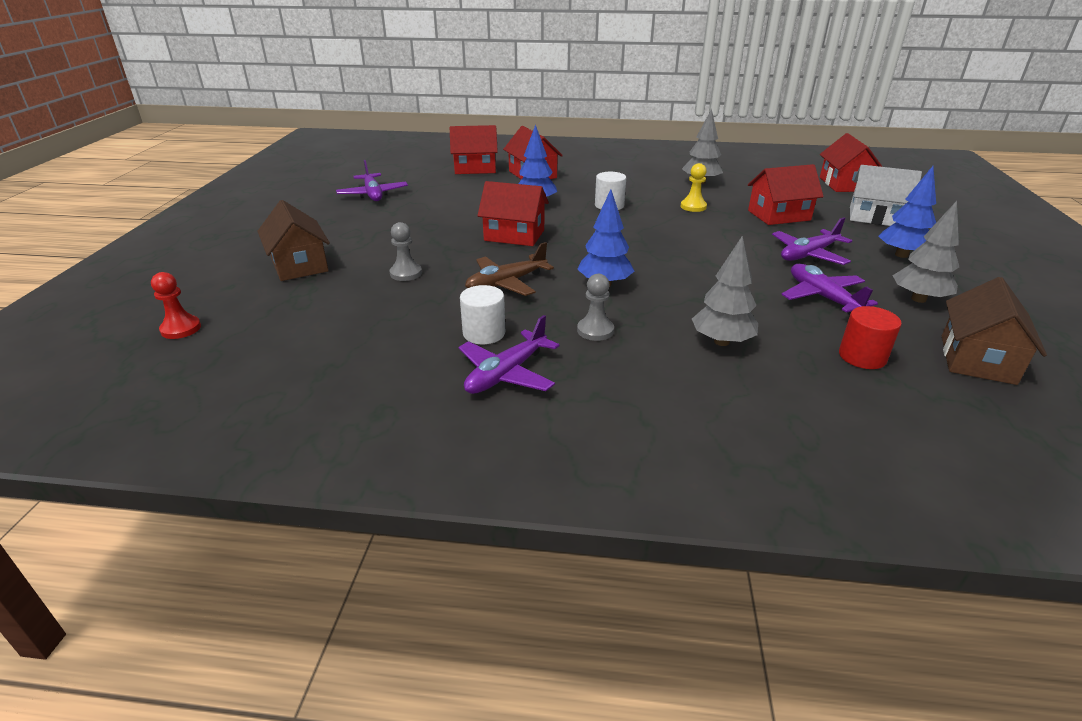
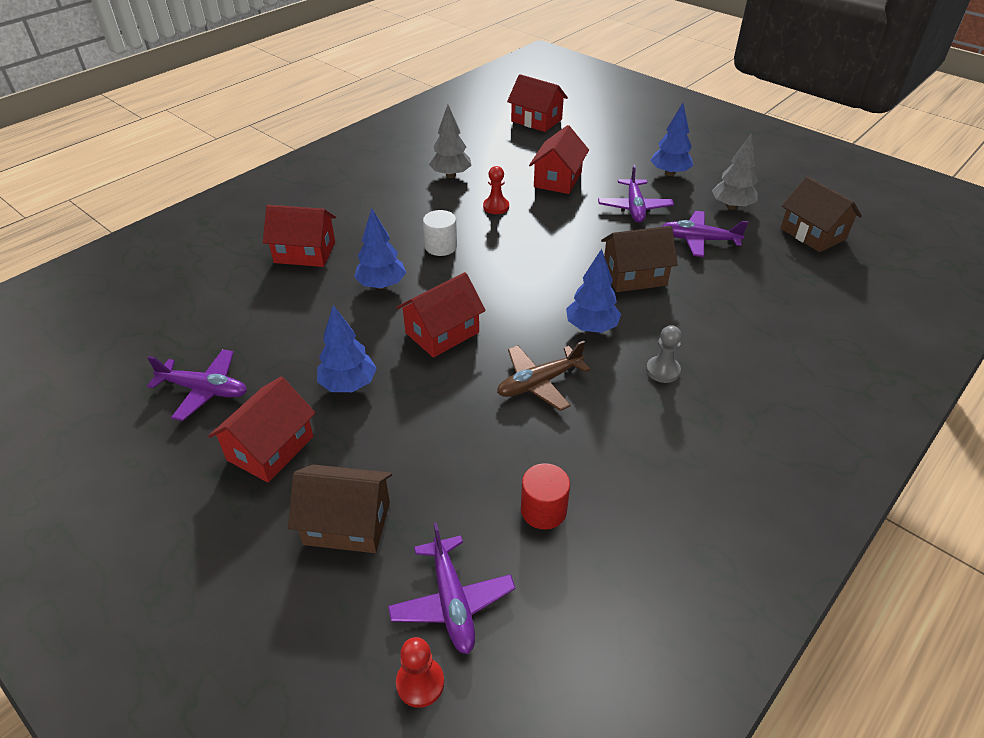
camera: 55 degrees left, 10 degrees up
(406, 273) = (454, 442): grey pawn -> none
(423, 226) = (348, 384): none -> blue tree
(475, 168) = (231, 281): red house -> red house (270, 448)
(484, 333) = (618, 436): white cylinder -> none
(506, 283) = (539, 383): brown plane -> brown plane turned 60 degrees clockwise
(506, 374) = (693, 451): purple plane -> purple plane (452, 602)
(693, 207) = (496, 207): yellow pawn -> red pawn
(706, 282) = (634, 276): none -> brown house
(722, 341) = (724, 318): grey tree -> none
(862, 357) = (782, 272): red cylinder -> red cylinder (543, 510)
(875, 217) = (604, 145): white house -> none

